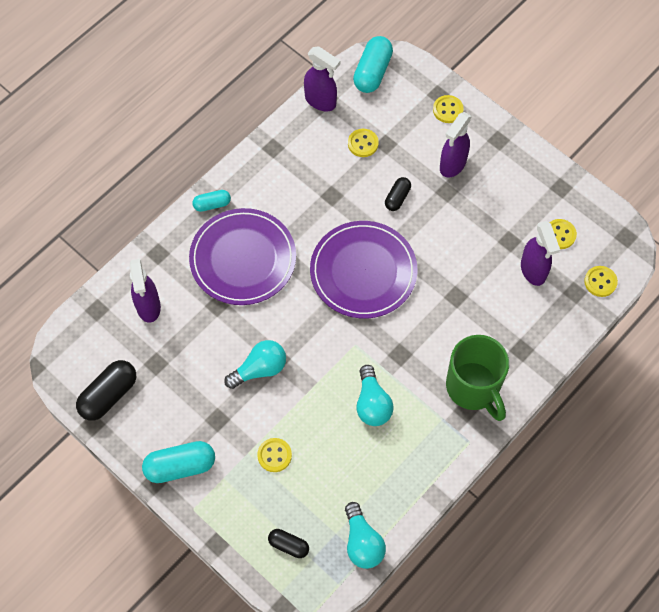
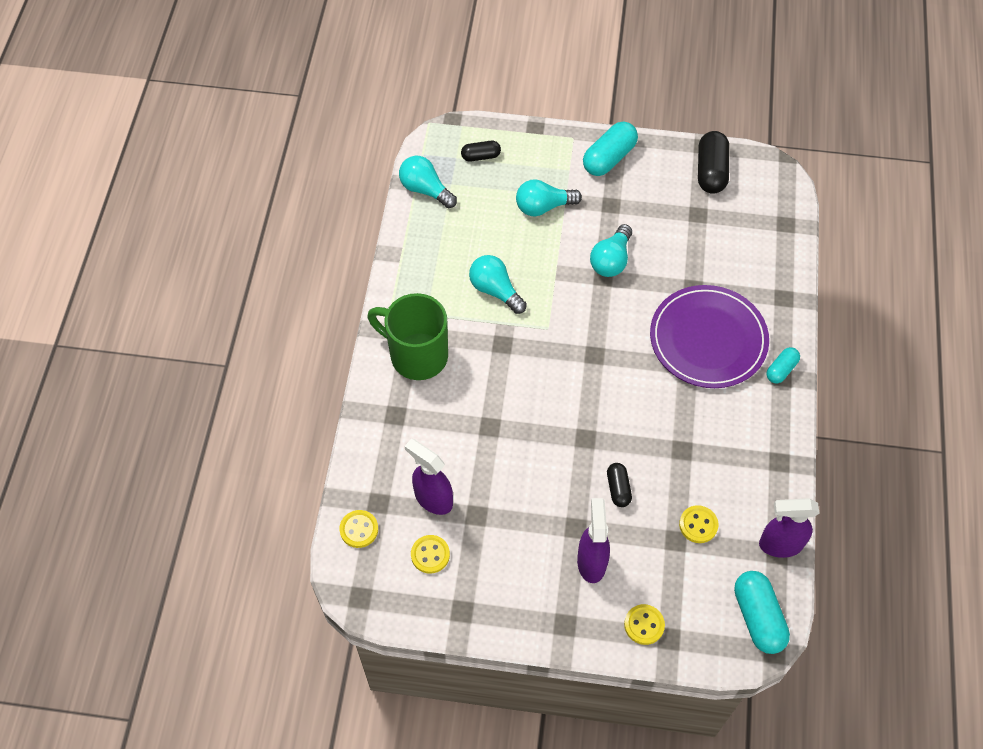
camera: 145 degrees right, 5 degrees down
(148, 307) = (747, 251): purple spray bottle -> none
(274, 455) = (543, 207): yellow button -> turquoise light bulb
(363, 271) = (592, 395): purple plate -> none

